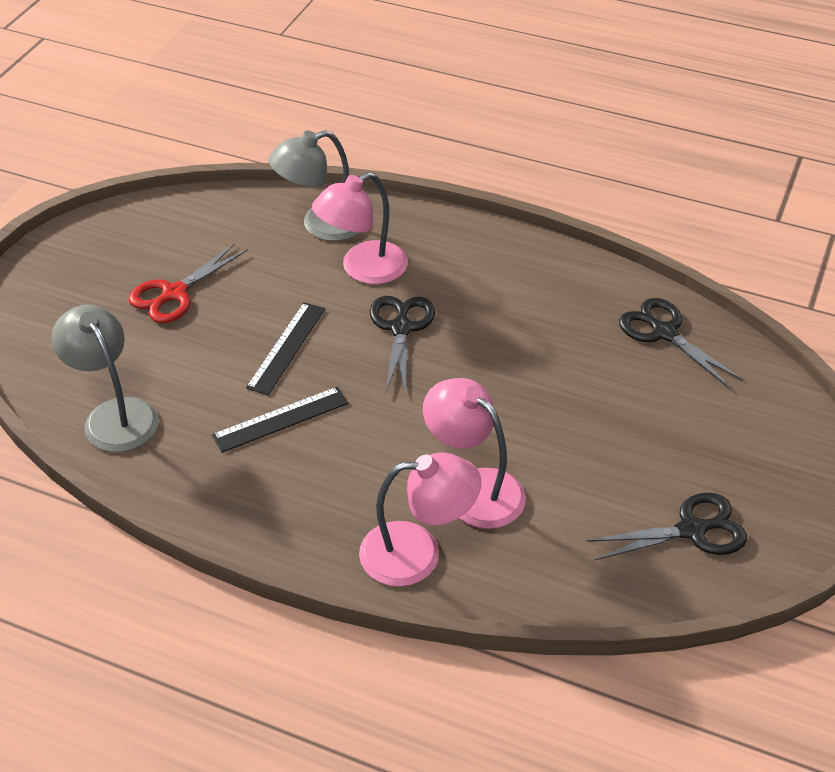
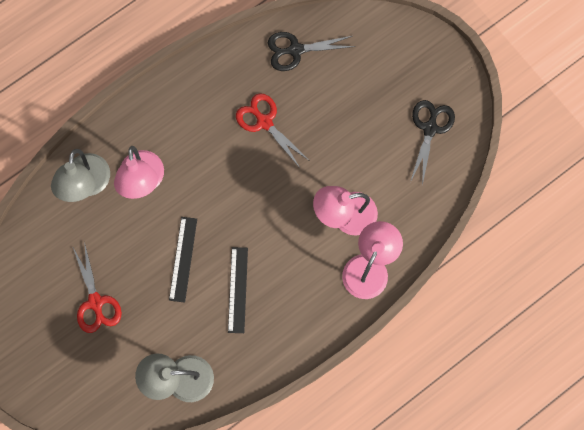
camera: 60 degrees left, 30 degrees up
(286, 347) = (183, 259): black ruler -> black ruler turned 45 degrees clockwise
(401, 328) = (206, 187): black scissors -> none
(538, 345) = (264, 122): none -> red scissors

